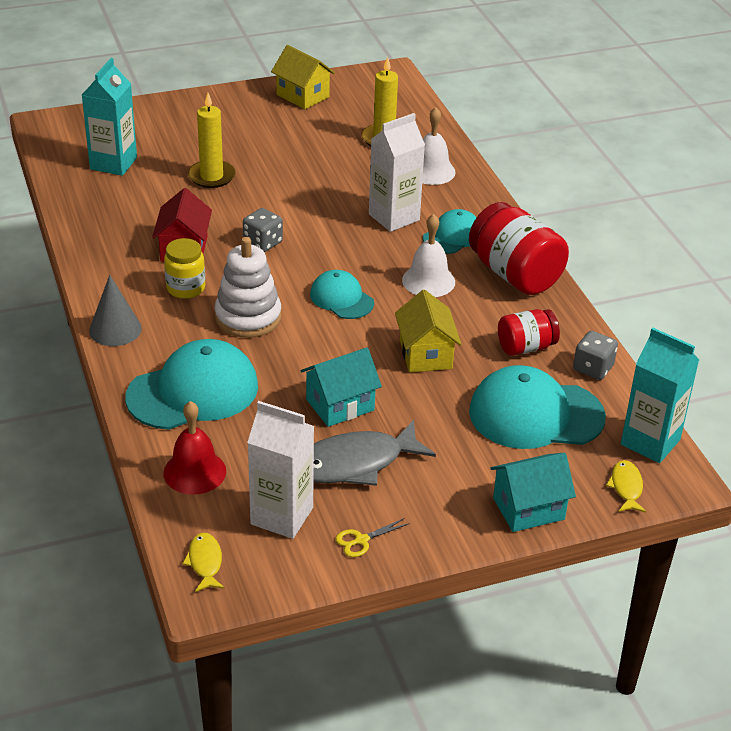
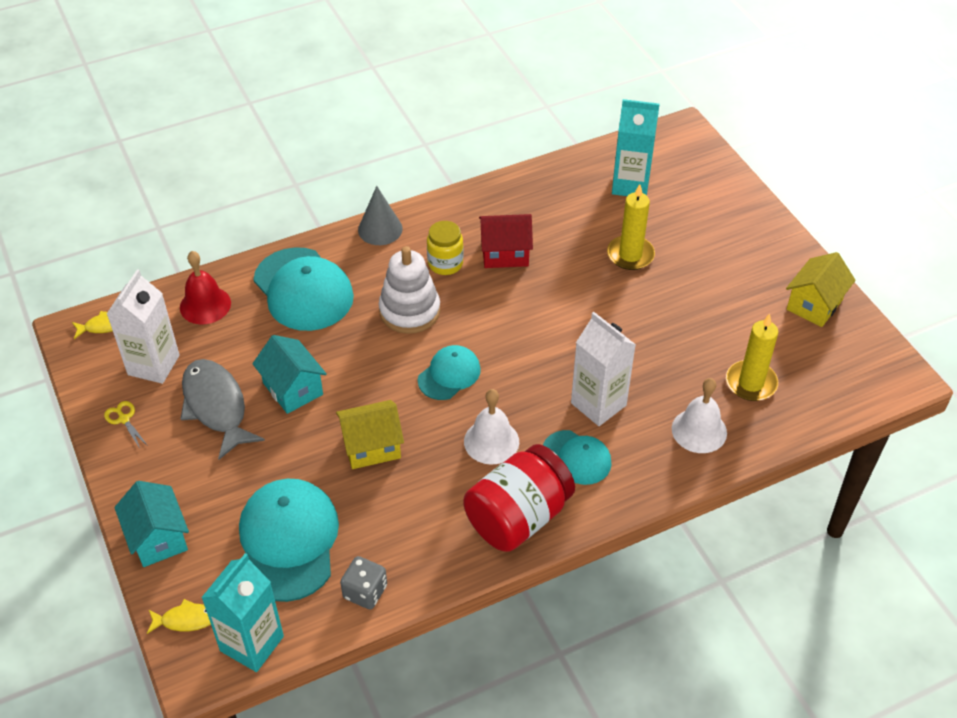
camera: 85 degrees right, 10 degrees up
(263, 243) = (527, 306): grey dice -> none
(526, 347) = (393, 530): red jar -> none

